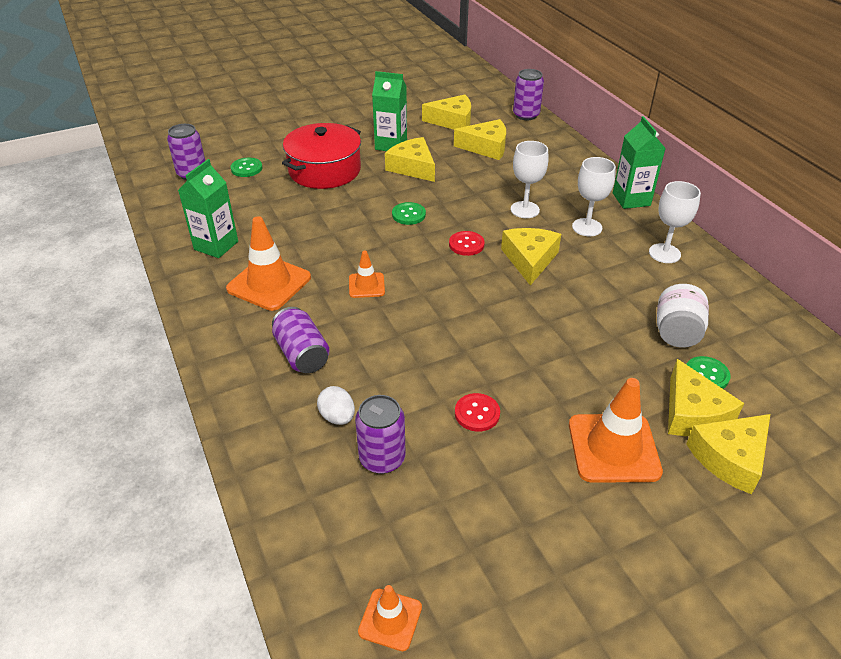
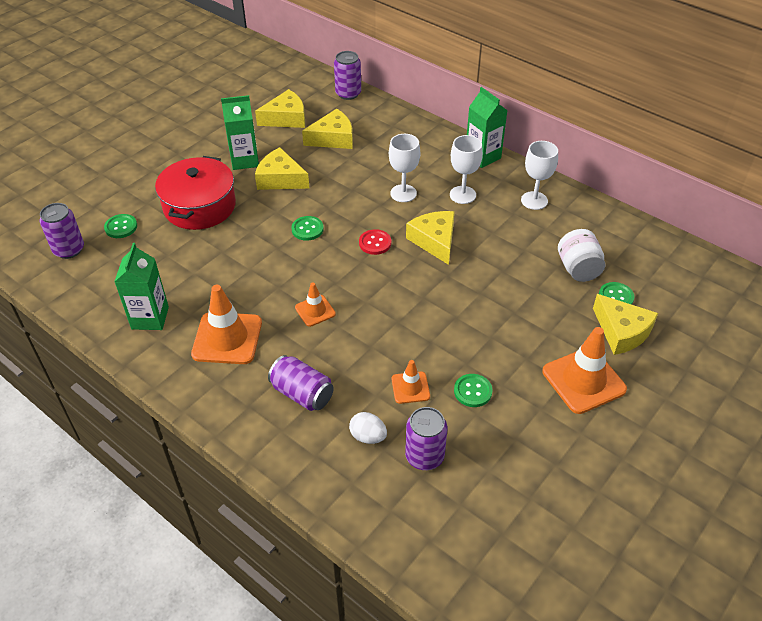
camera: 25 degrees left, 5 degrees up
(390, 619) = (506, 573): orange traffic cone -> orange traffic cone (410, 388)
(477, 413) = (472, 391): red button -> green button
(730, 458) = (662, 357): yellow cheese -> none

